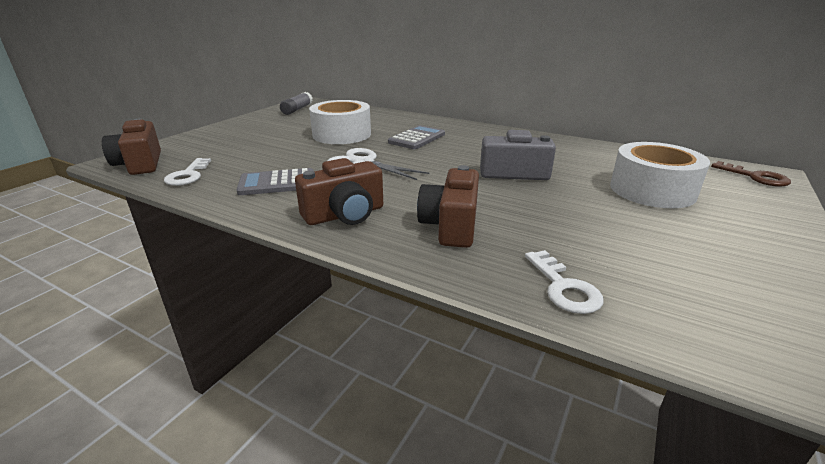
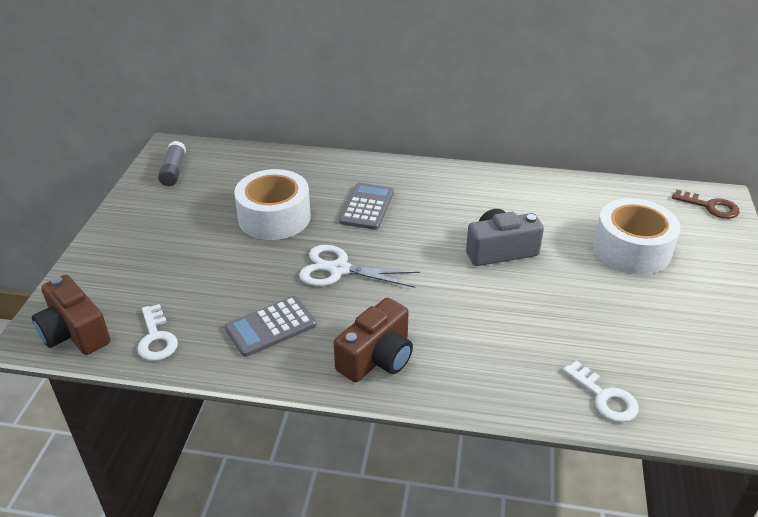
camera: 20 degrees left, 10 degrees up
(451, 225) = (482, 347): brown camera -> none

